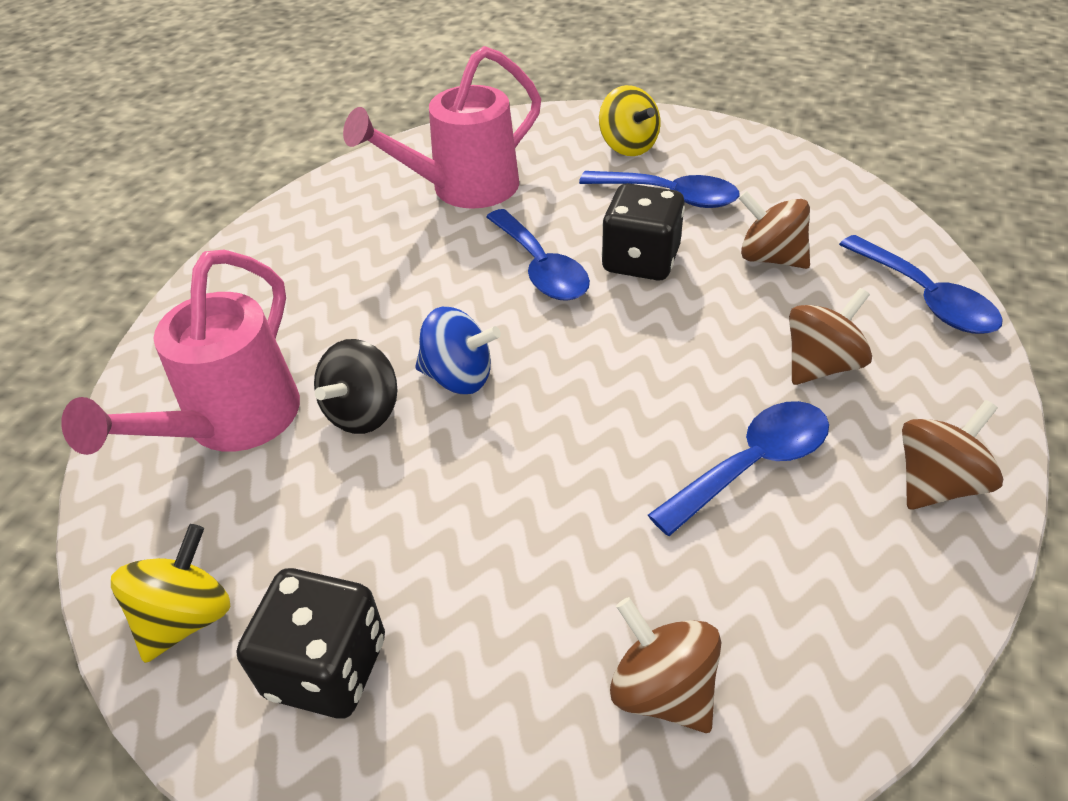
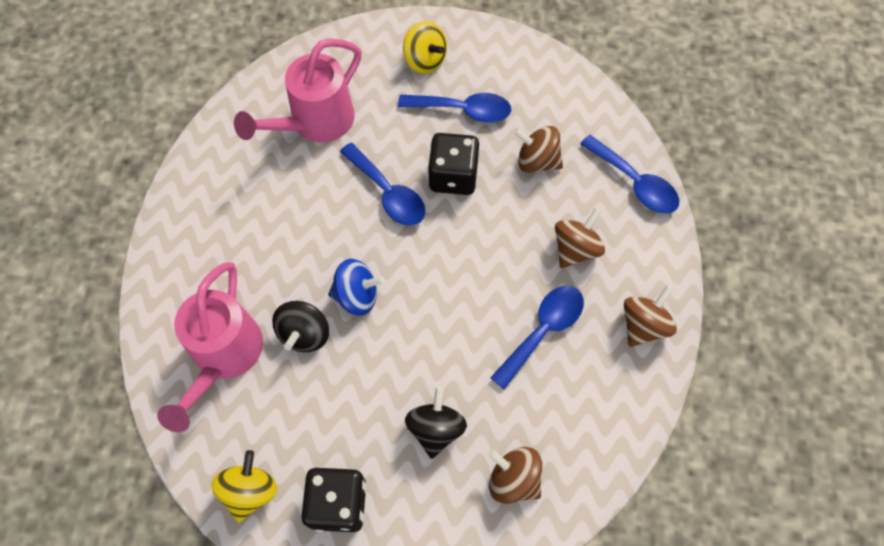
camera: 15 degrees left, 20 degrees up
(535, 578) = (435, 428): none -> black spinning top

